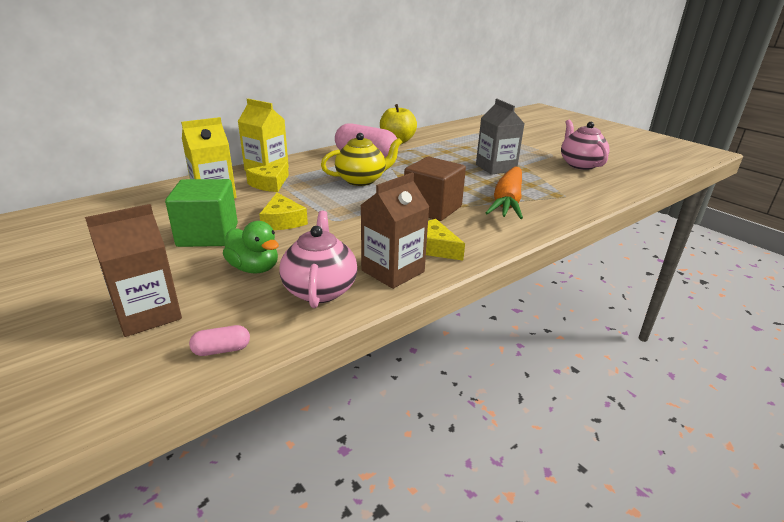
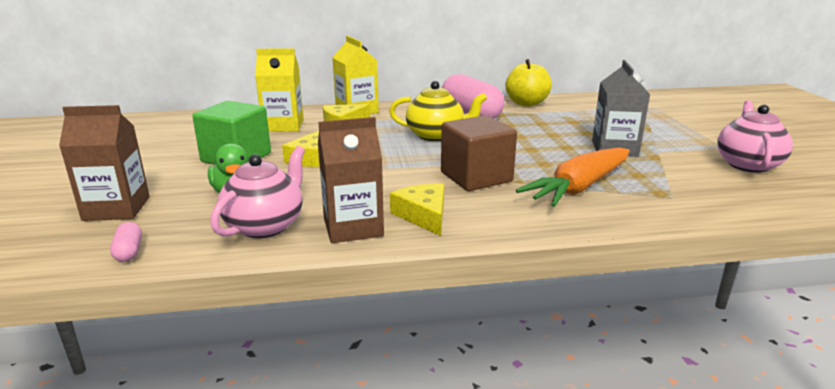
camera: 30 degrees right, 5 degrees down
(222, 350) = (129, 251): pink capsule -> pink capsule turned 60 degrees clockwise

